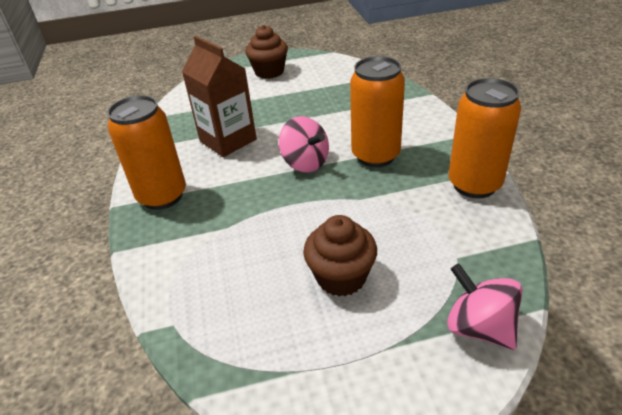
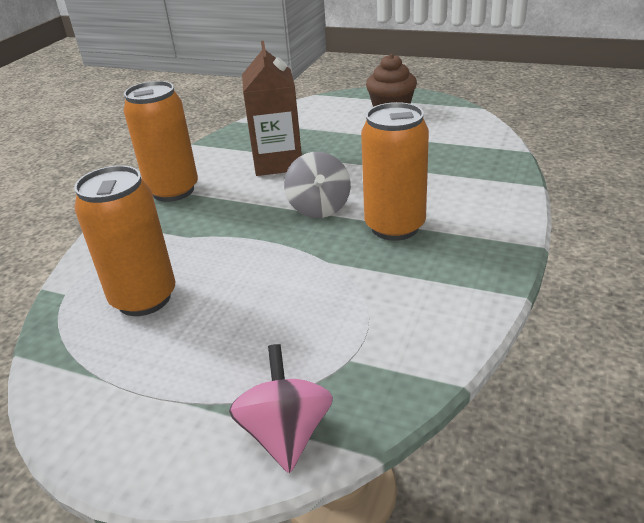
camera: 35 degrees right, 5 degrees down
(305, 163) = (319, 208): pink spinning top -> grey spinning top
(341, 277) = (223, 322): brown cupcake -> none
(474, 184) = (464, 298): orange can -> orange can (144, 298)

